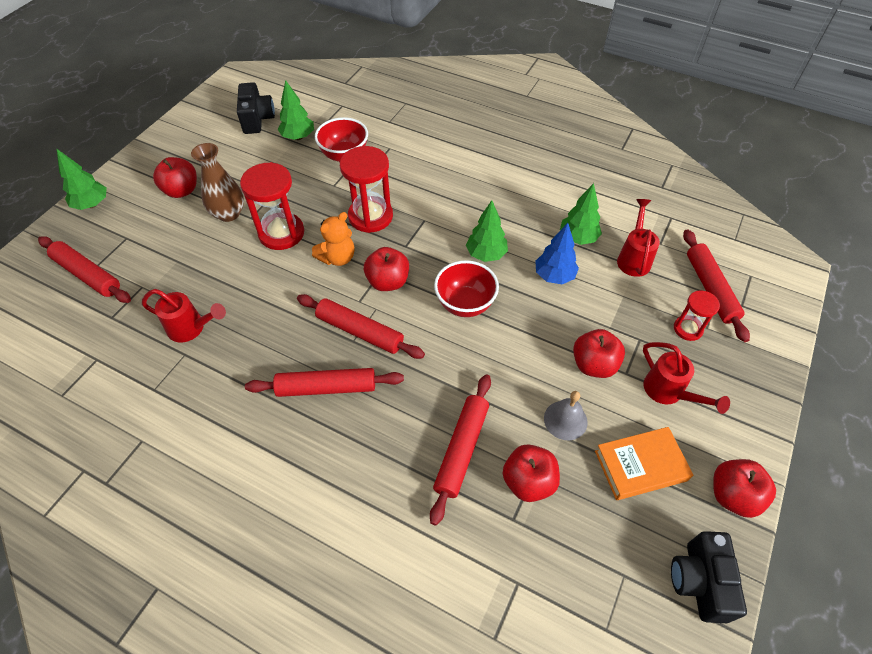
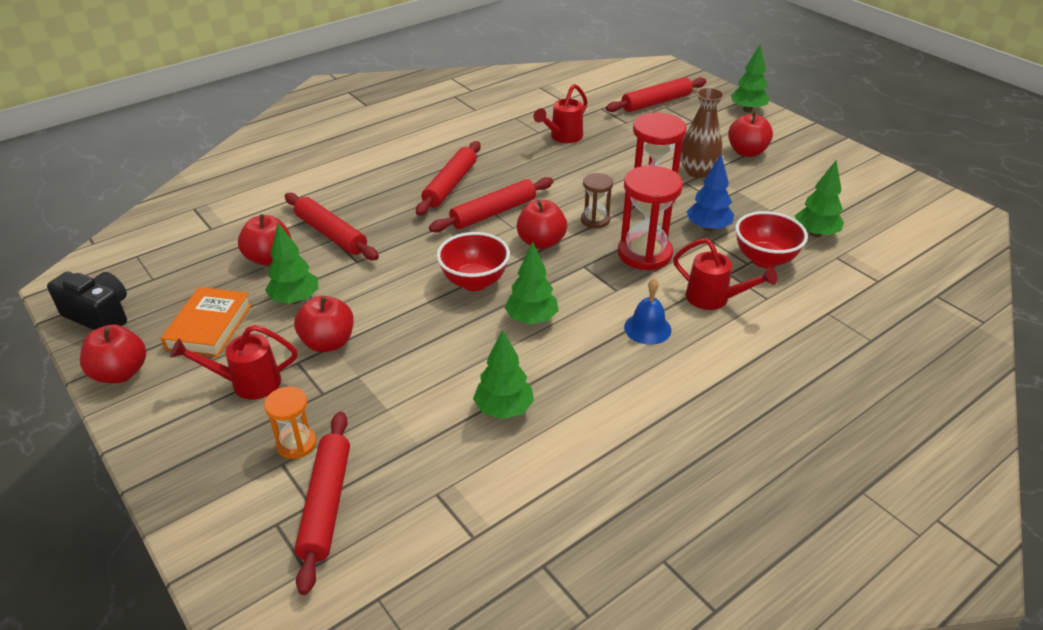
camera: 115 degrees right, 15 degrees down
(257, 119) = (862, 212): black camera -> none
(337, 258) = (595, 220): orange teddy bear -> brown hourglass
(456, 194) = (647, 328): none -> blue bell
(554, 276) = (460, 361): blue tree -> blue tree (708, 228)
(565, 420) = (295, 299): grey bell -> green tree
(633, 258) = (433, 450): red watering can -> red watering can (714, 299)
(688, 329) = (296, 444): red hourglass -> orange hourglass
(710, 288) = (326, 504): red rolling pin -> red rolling pin turned 75 degrees clockwise

